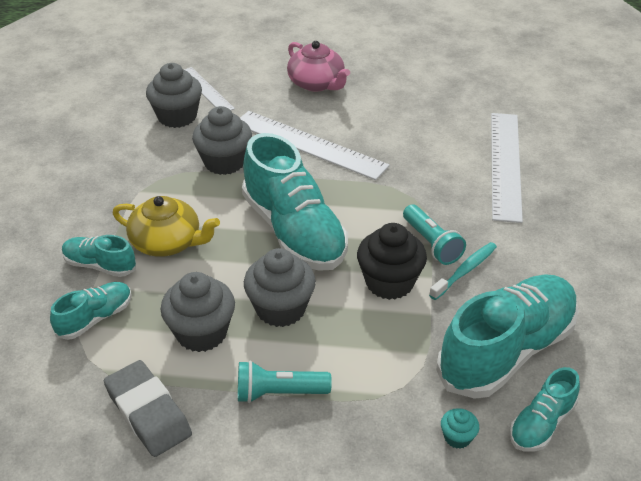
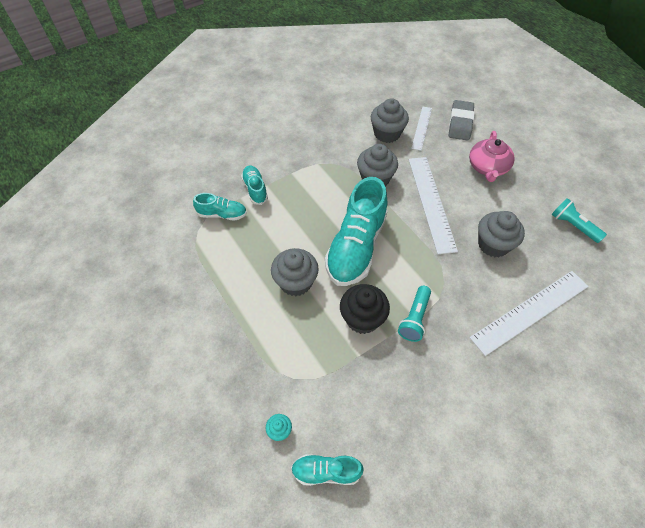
camera: 50 degrees right, 15 degrees up
(148, 412) = (186, 278): grey eraser -> grey eraser (460, 123)
(167, 242) = (295, 201): yellow teapot -> none
(201, 333) = (250, 261): grey cupcake -> grey cupcake (493, 245)
(279, 393) = (240, 323): turquoise flashlight -> turquoise flashlight (573, 226)
(465, 271) = (409, 351): turquoise toothbrush -> none
(506, 351) = (366, 416): turquoise shoe -> none

